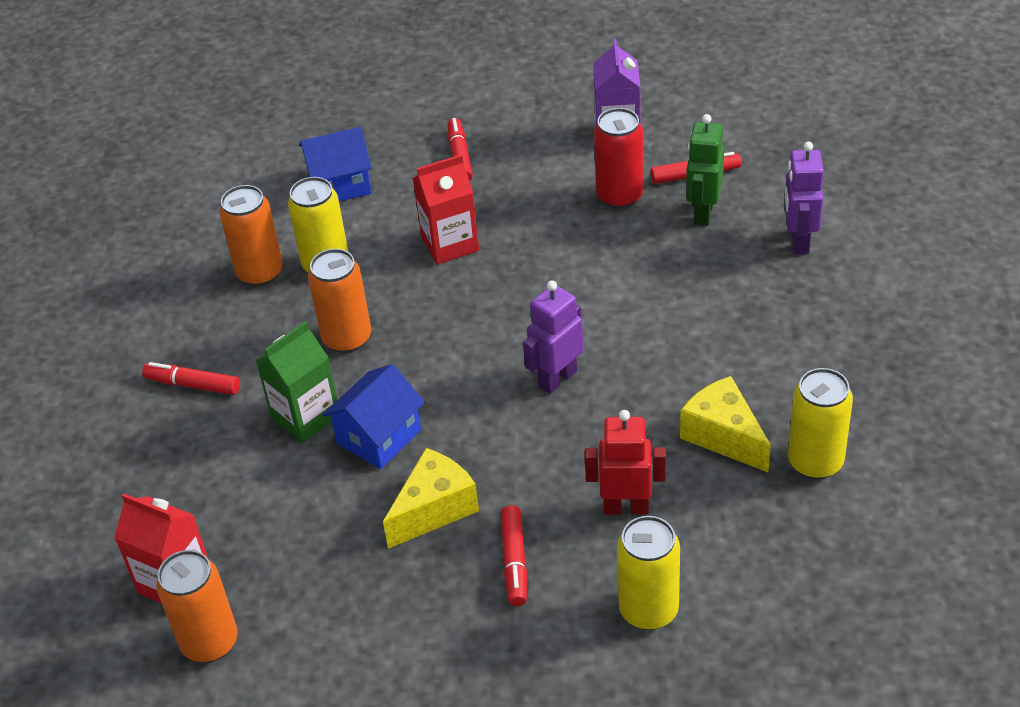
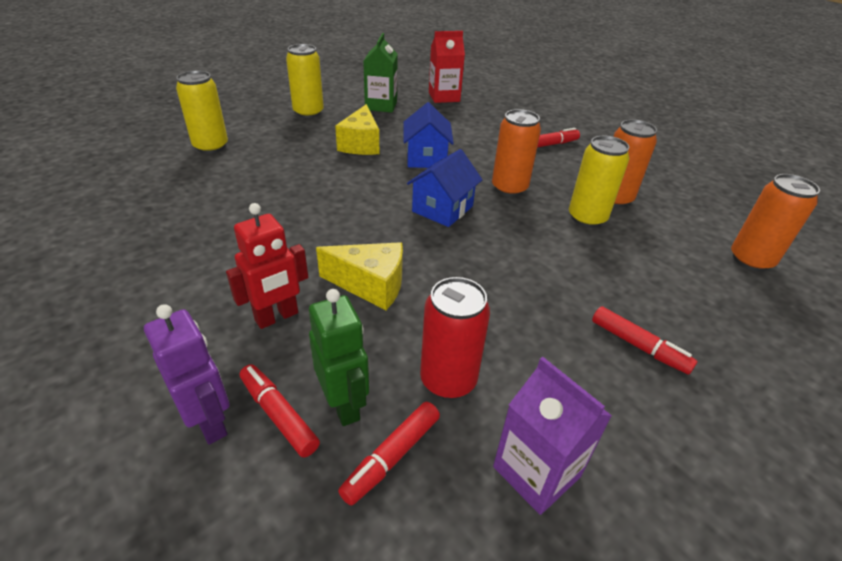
camera: 135 degrees right, 5 degrees down
(209, 642) = (405, 90): orange can -> orange can (750, 260)
(305, 416) = (475, 152): green carton -> green carton (381, 106)
(340, 184) = (676, 273): blue house -> blue house (442, 209)
(450, 244) = (532, 266): red carton -> none
(514, 561) = (298, 141): red marker -> red marker (278, 415)
(557, 379) = (353, 216): purple robot -> none
(626, 507) = (252, 175): red robot -> red robot (277, 317)
(723, 436) = (207, 226): yellow cheese -> yellow cheese (371, 285)
(815, 462) = (127, 235): yellow can -> yellow can (308, 113)

